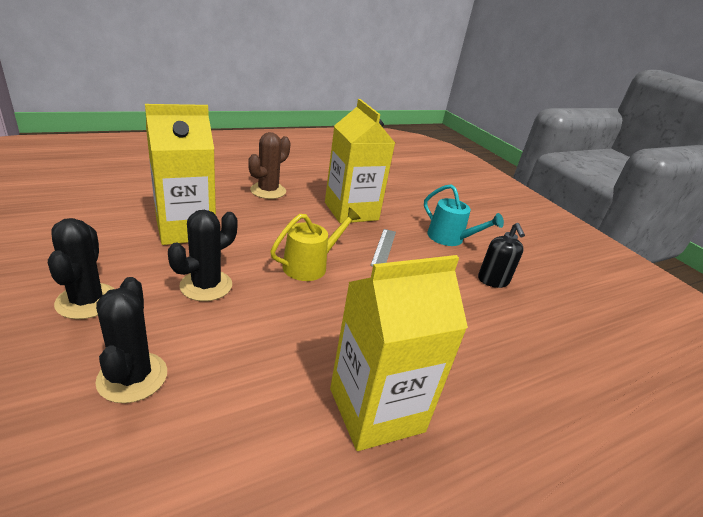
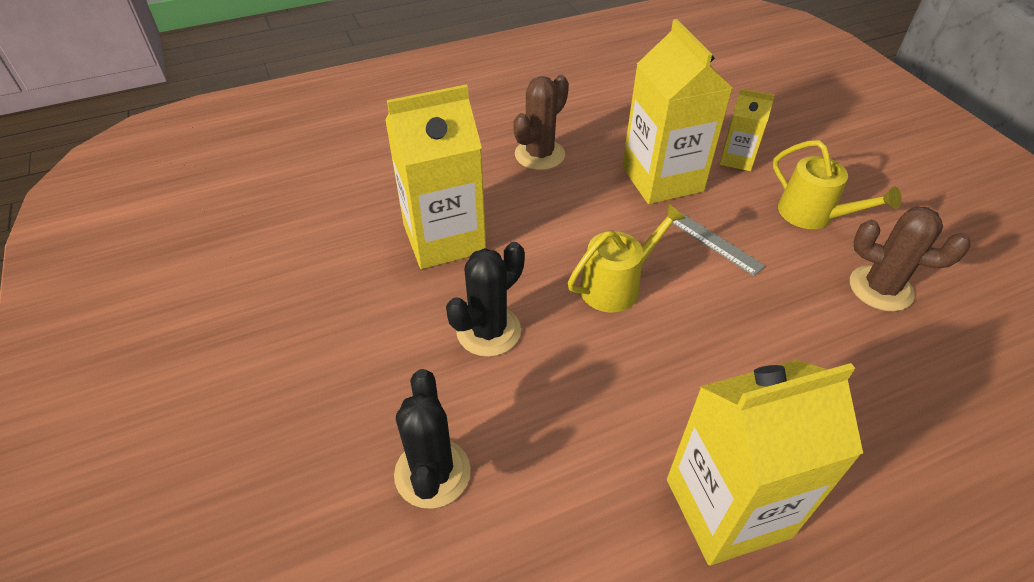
camera: 10 degrees right, 15 degrees up
(87, 301) = (354, 366): black cactus -> none
(383, 248) = (715, 243): grey ruler -> grey ruler turned 60 degrees counterclockwise
(402, 206) = (737, 159): none -> yellow carton
(449, 238) = (812, 215): turquoise watering can -> yellow watering can
(493, 281) = (880, 288): black soap dispenser -> brown cactus

